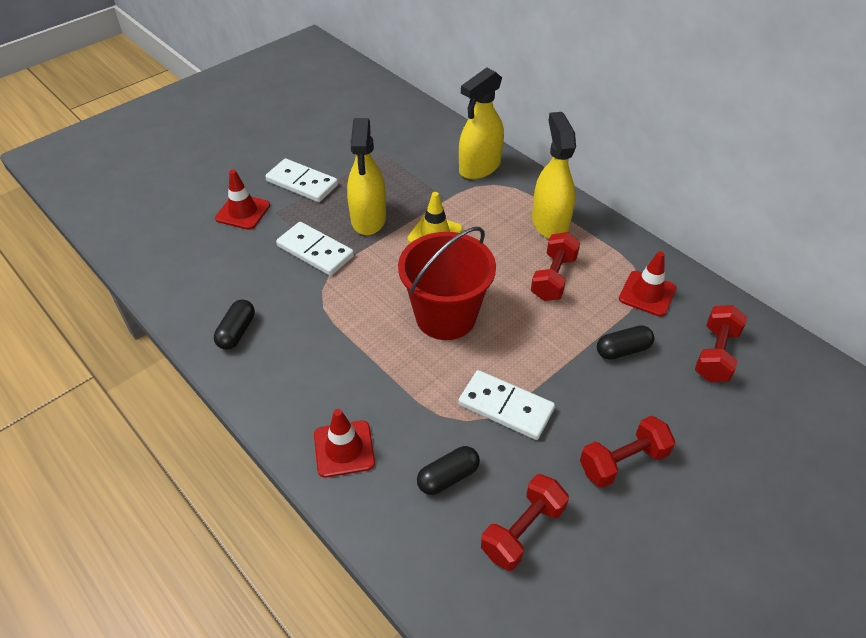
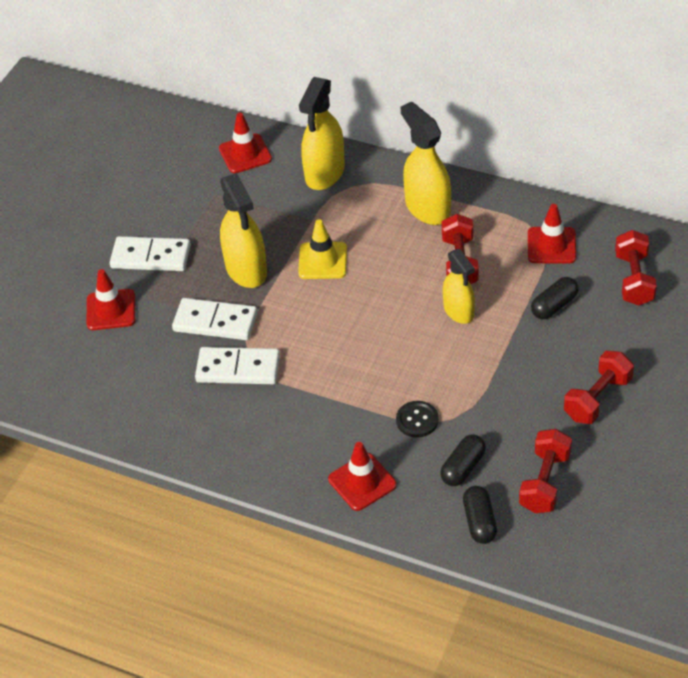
camera: 20 degrees left, 0 degrees up
(237, 332) = (194, 426): black capsule -> black capsule (479, 522)
(426, 133) = (245, 154): none -> red traffic cone
(432, 408) = (417, 420): none -> black button
(445, 316) = (381, 336): red bucket -> none
(506, 407) = (479, 393): white domino -> white domino (238, 368)
(529, 321) = (459, 311): none -> yellow spray bottle

